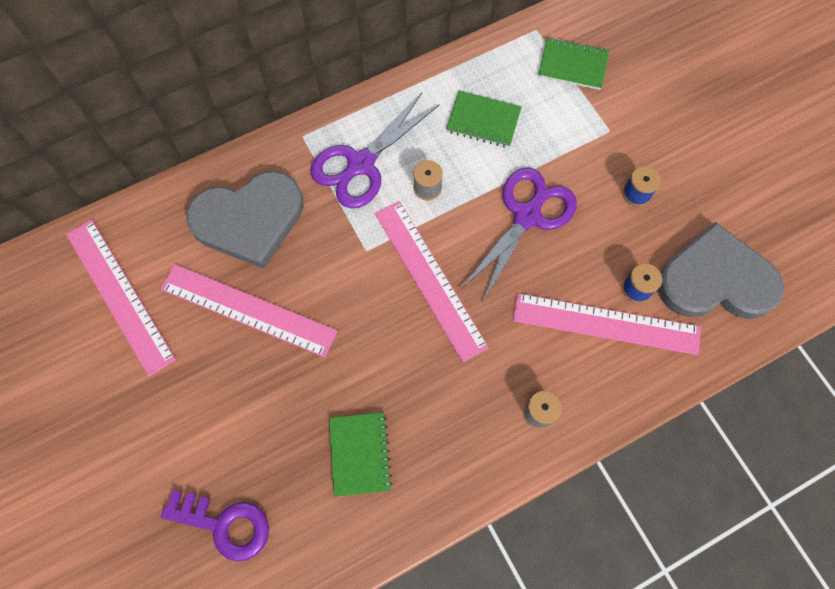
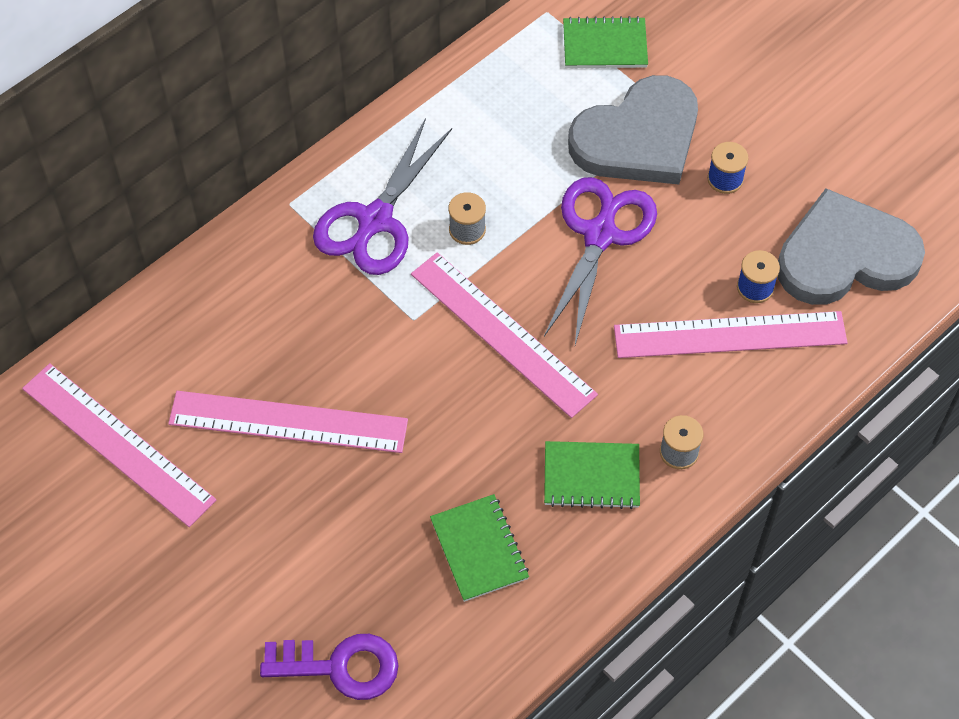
camera: 15 degrees left, 10 degrees down
(249, 220) = (254, 318): grey heart -> grey heart (638, 138)
(483, 121) = (513, 135): green notebook -> green notebook (591, 476)

